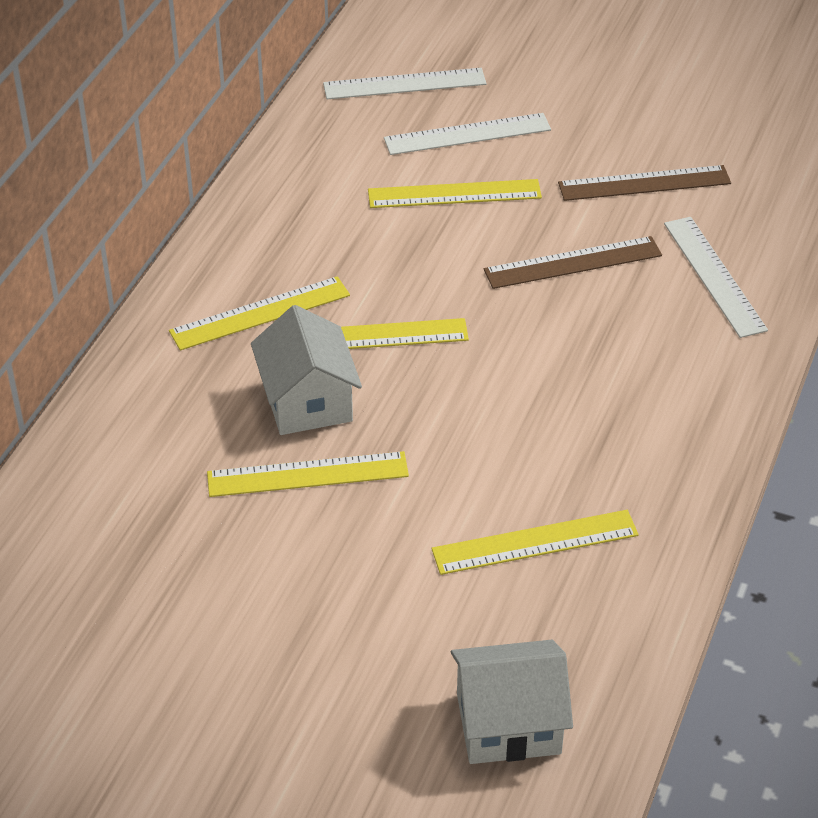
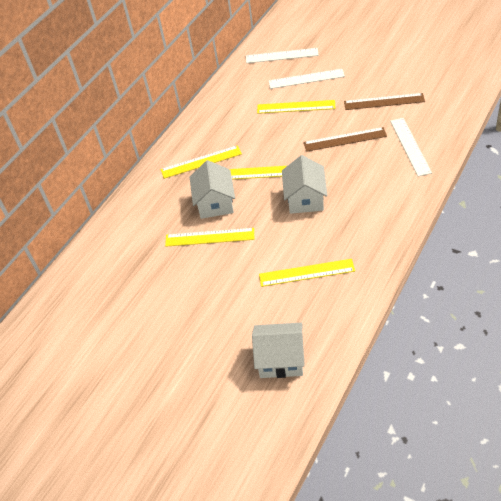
camera: 15 degrees right, 5 degrees up
(506, 388) = (305, 198): none -> white house

